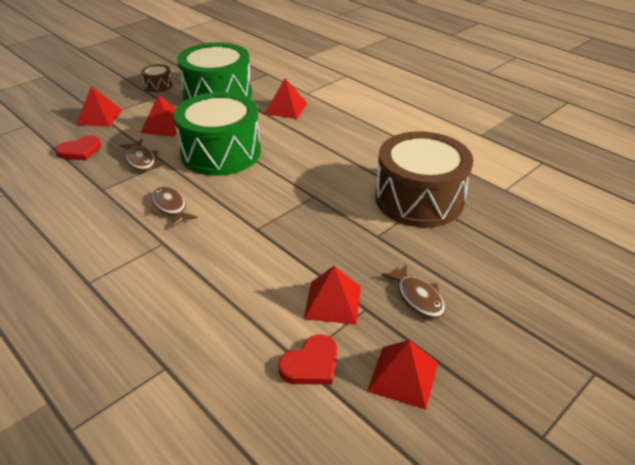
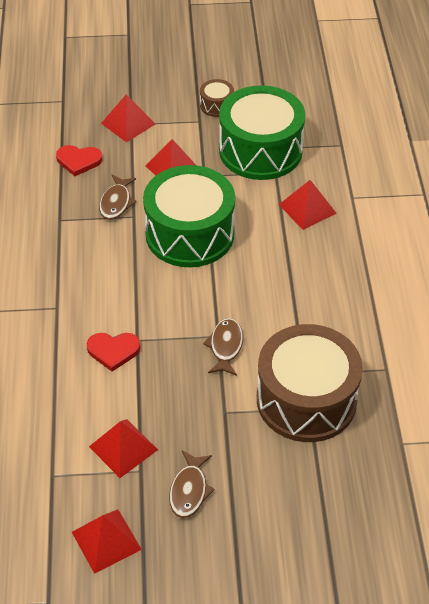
camera: 40 degrees right, 10 degrees up
(170, 207) = (93, 273): brown fish -> brown fish (225, 347)
(311, 364) = (57, 485): red heart -> red heart (113, 351)

